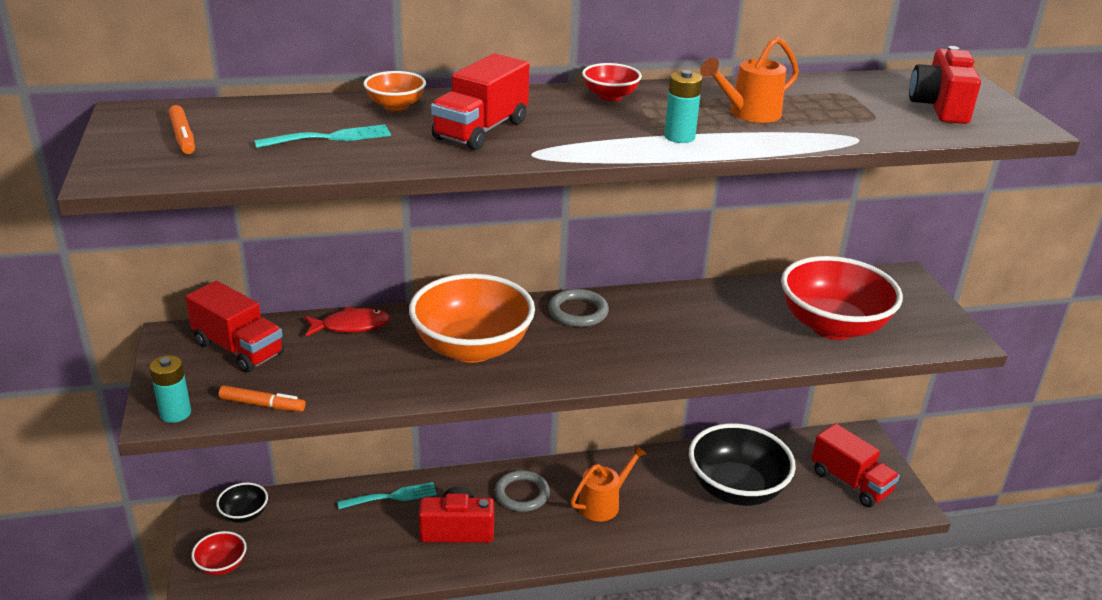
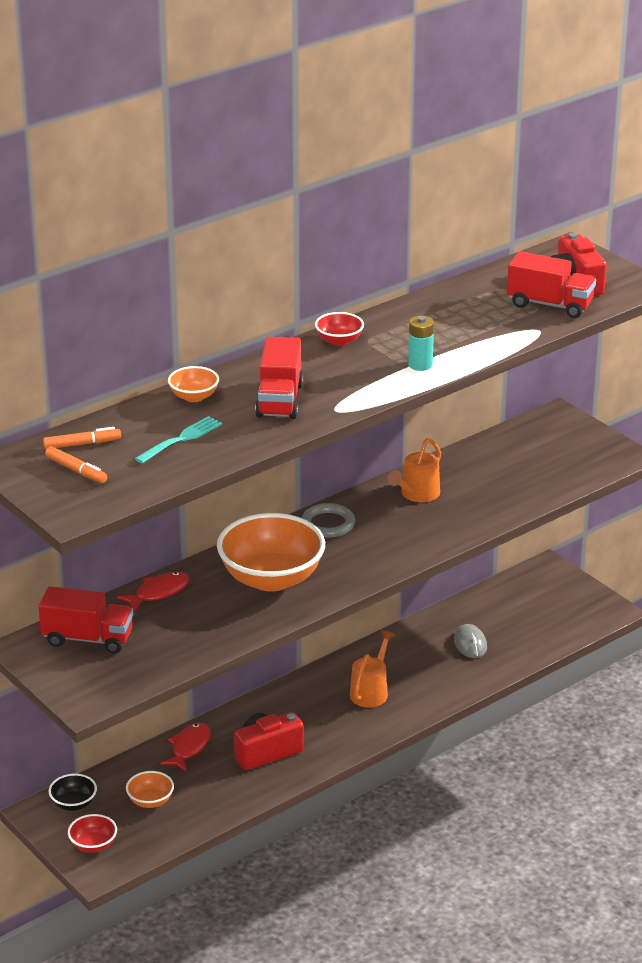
camera: 25 degrees left, 0 degrees up
(175, 413) = (95, 698): turquoise battery -> none
(262, 404) = (154, 671): orange marker -> orange marker (82, 444)
(311, 539) = (150, 801): none -> orange bowl
(391, 497) = (189, 747): turquoise fork -> red fish
(522, 494) = (298, 707): grey ring -> none
(736, 489) = (470, 644): black bowl -> grey mouse
(748, 114) = (450, 329): orange watering can -> orange watering can (417, 495)
(832, 326) = (528, 475): red bowl -> none
(850, 482) = (557, 608): red truck -> red truck (550, 305)

